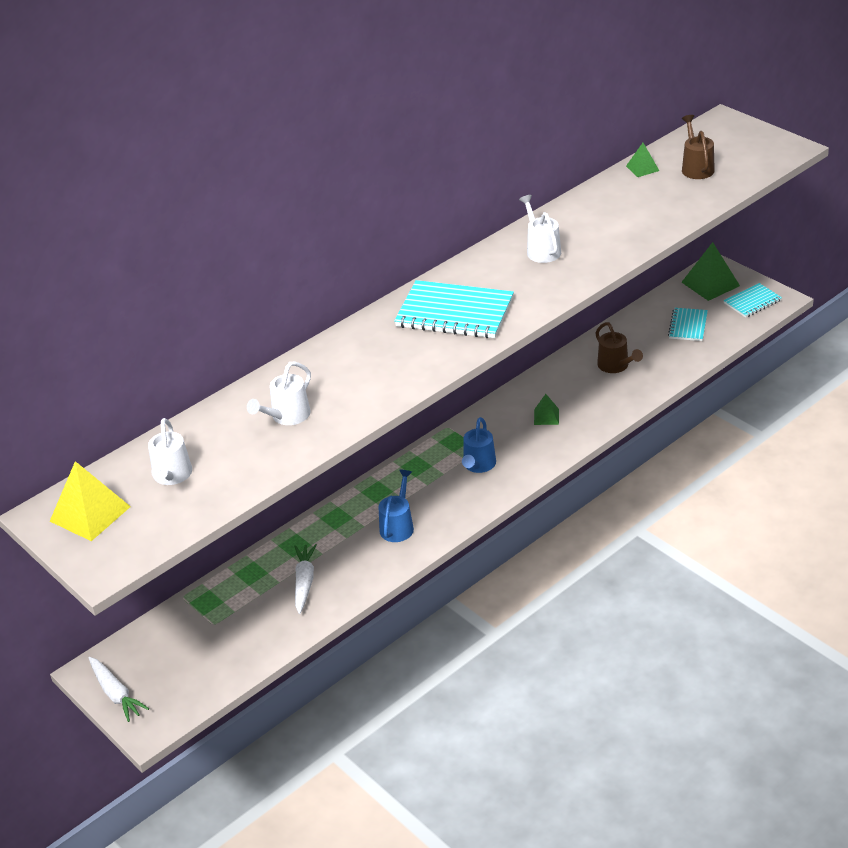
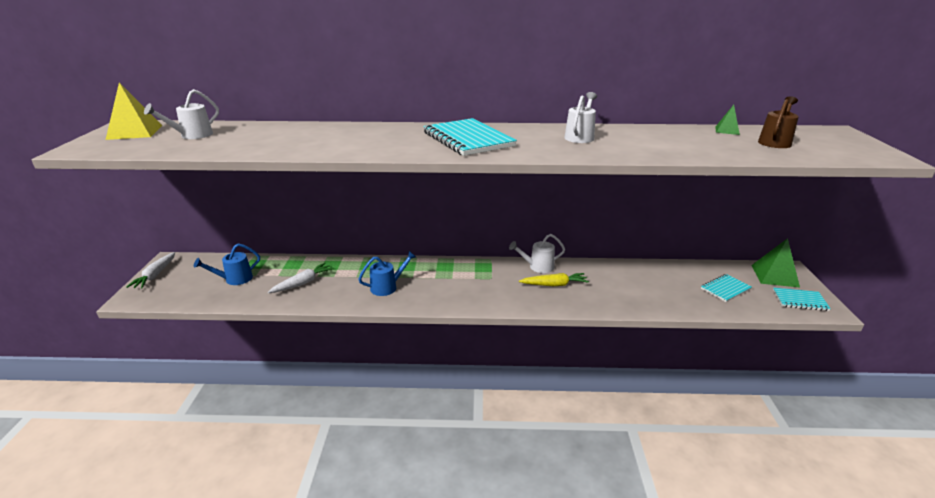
camera: 40 degrees right, 10 degrees down
(286, 417) = (288, 139): white watering can -> white watering can (537, 267)
(478, 465) = (476, 285): blue watering can -> blue watering can (234, 279)
(546, 416) = (554, 285): green pyramid -> yellow carrot
(616, 366) = (639, 284): brown watering can -> none

